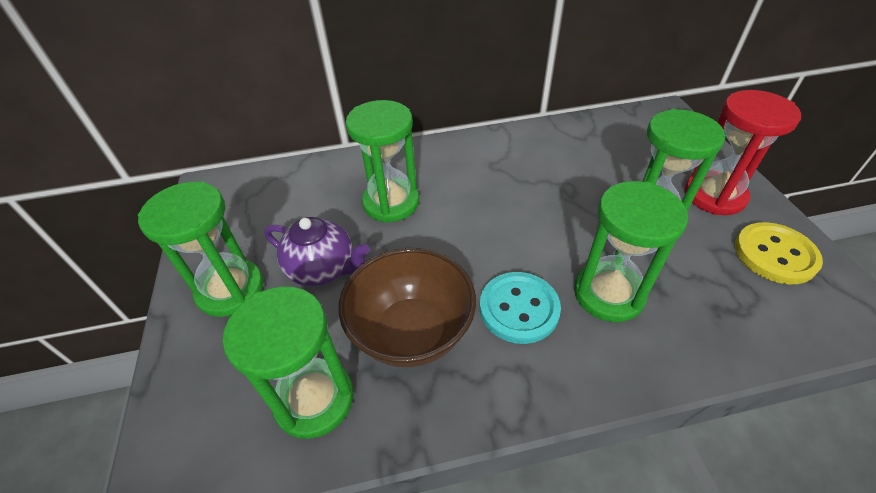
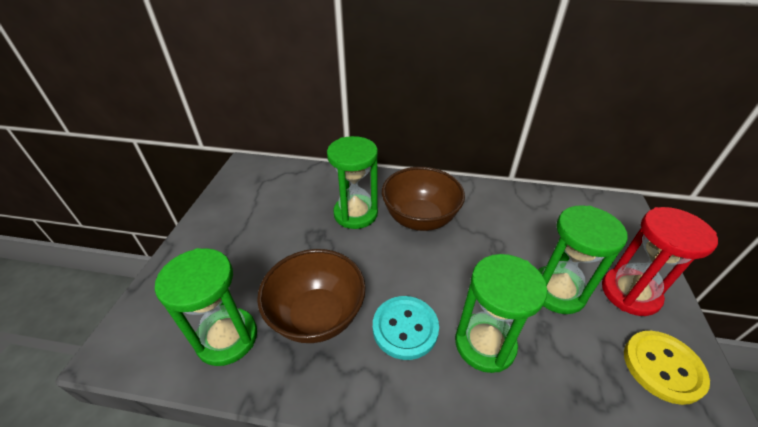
camera: 20 degrees right, 5 degrees down
(230, 290) = (219, 241): green hourglass -> none
(323, 269) = (283, 247): purple teapot -> none
(469, 185) = (420, 218): none -> brown bowl

